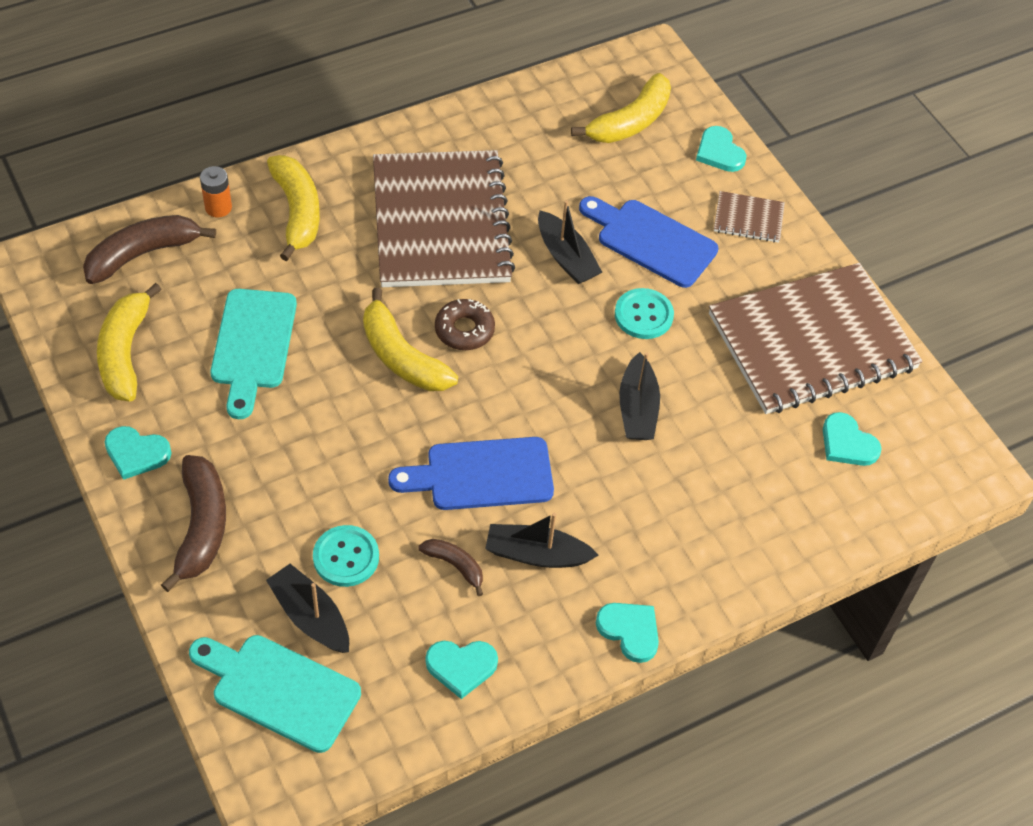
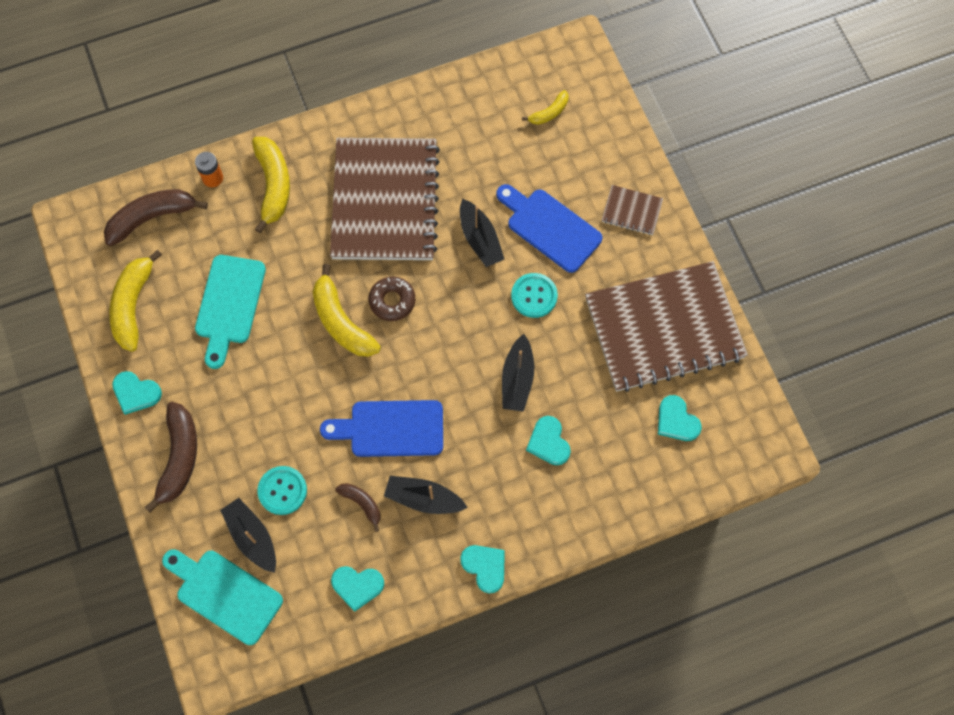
camera: 10 degrees right, 15 degrees up
(630, 122) = (549, 113): yellow banana -> yellow banana, size x0.54
(719, 152) = (618, 146): turquoise heart -> turquoise heart (548, 442)

